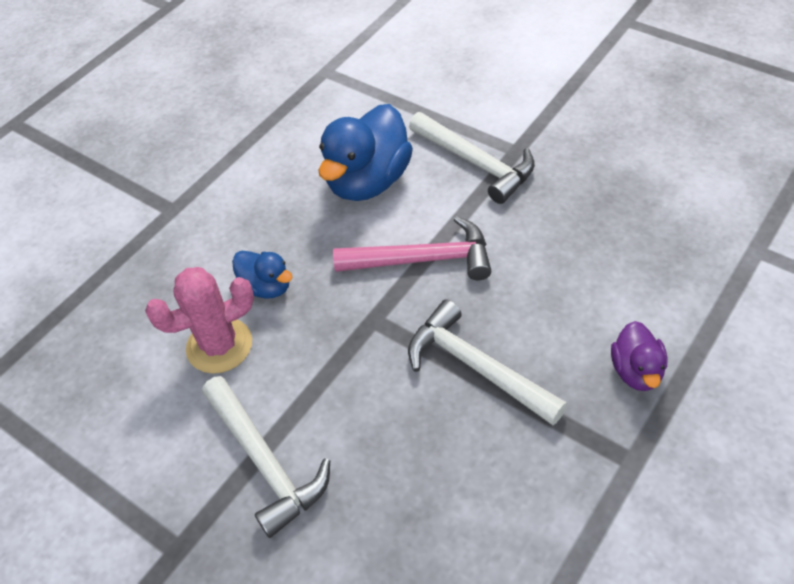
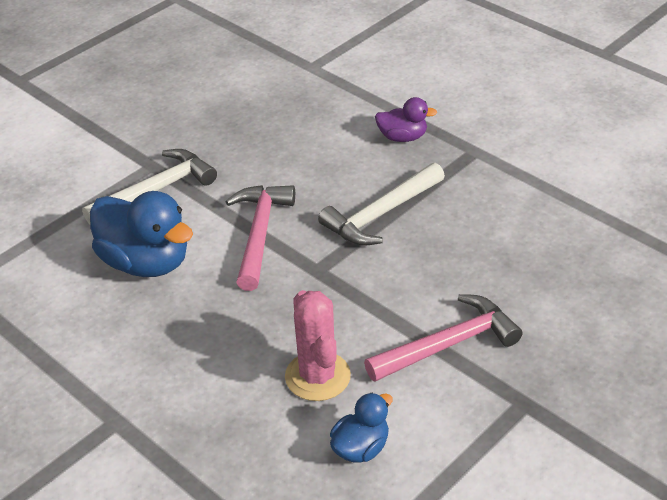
camera: 85 degrees left, 10 degrees down
(265, 461) = (448, 344): white hammer -> pink hammer
(266, 287) = (256, 341): blue duck -> blue duck (361, 448)

